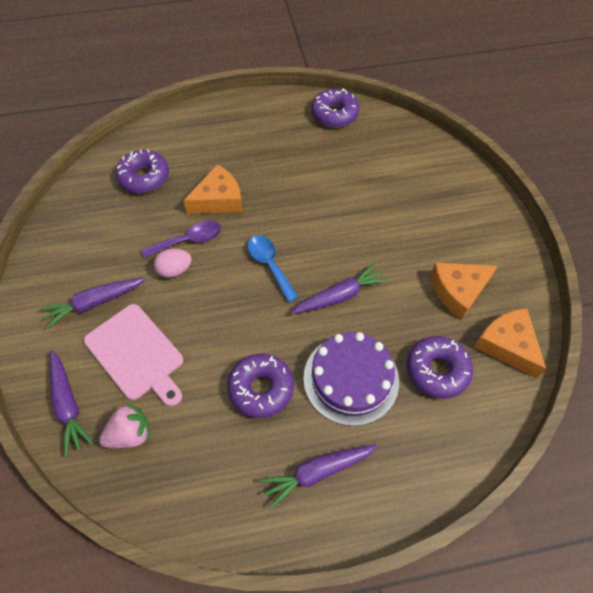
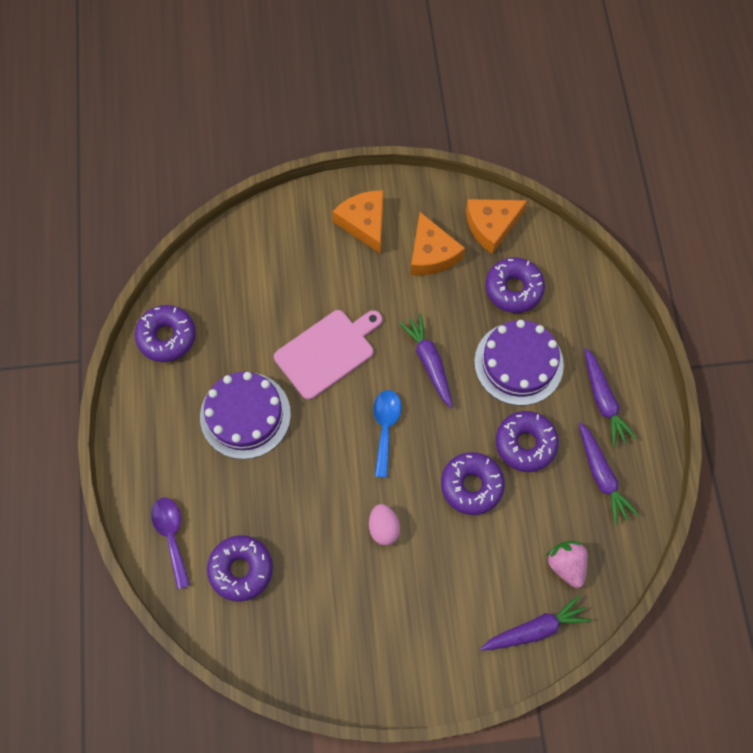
camera: 85 degrees left, 10 degrees up
(95, 303) = (419, 613): purple carrot -> purple carrot (601, 476)
(136, 354) = (483, 564): pink cutting board -> pink cutting board (327, 352)
(189, 240) = (344, 513): purple spoon -> purple spoon (171, 536)
(215, 340) = (471, 485): none -> purple donut
(218, 199) = (288, 479): orange cheese -> orange cheese (364, 223)
(269, 265) = (385, 428): blue spoon -> blue spoon turned 120 degrees clockwise
(273, 167) = (245, 415): none -> purple cake

